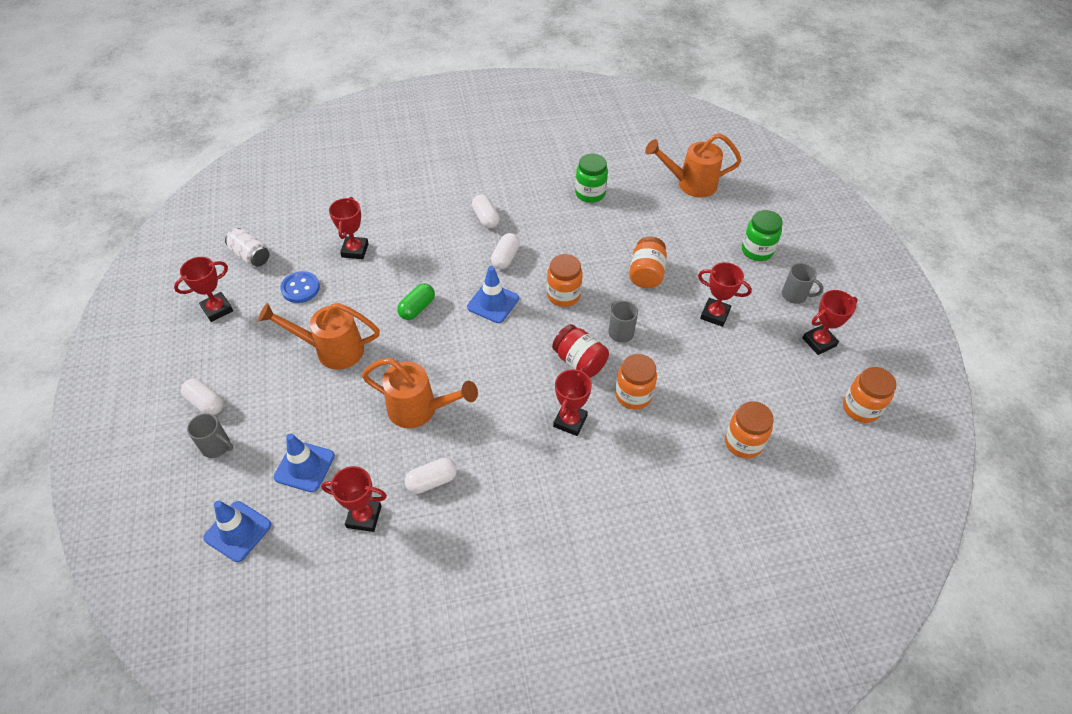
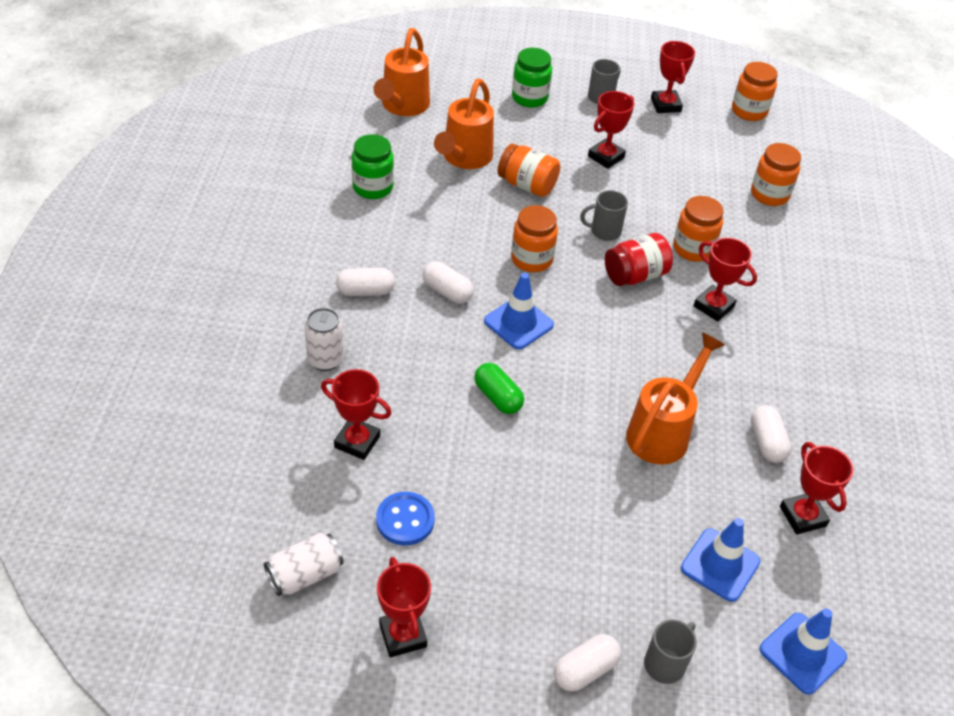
camera: 75 degrees left, 5 degrees down
(332, 350) = (537, 502): orange watering can -> orange watering can (464, 158)
(364, 517) = (802, 516): red trophy -> red trophy turned 45 degrees counterclockwise
(417, 217) = (325, 360): none -> white can

